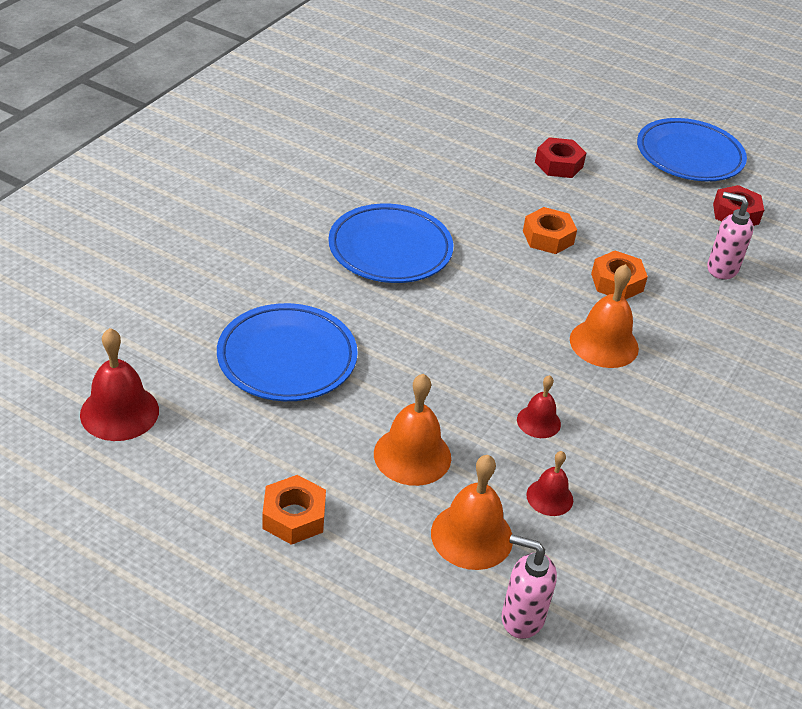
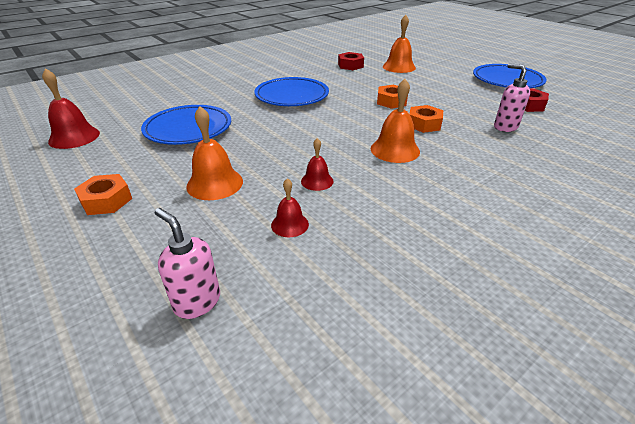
camera: 25 degrees right, 5 degrees down
(472, 536) = (211, 236): orange bell -> orange bell (399, 67)
(559, 164) = (419, 76): red nut -> red nut (350, 65)

